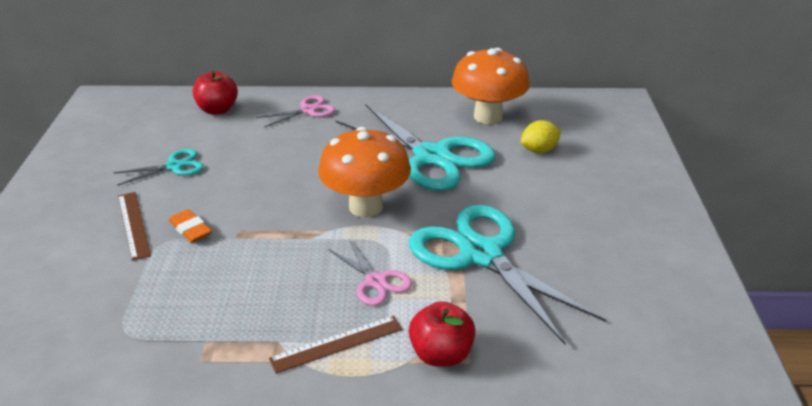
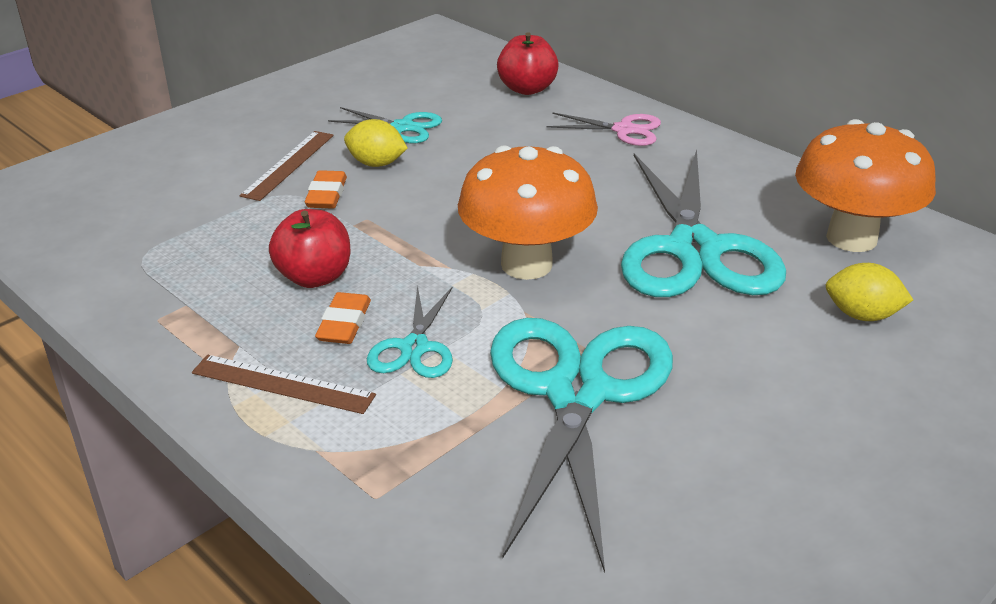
camera: 45 degrees right, 0 degrees up
(193, 196) = (376, 164): none -> yellow lemon
(319, 292) = (344, 324): none -> orange eraser
(376, 281) = (414, 348): pink scissors -> turquoise scissors
(441, 354) = (360, 467): red apple -> red apple (314, 277)

